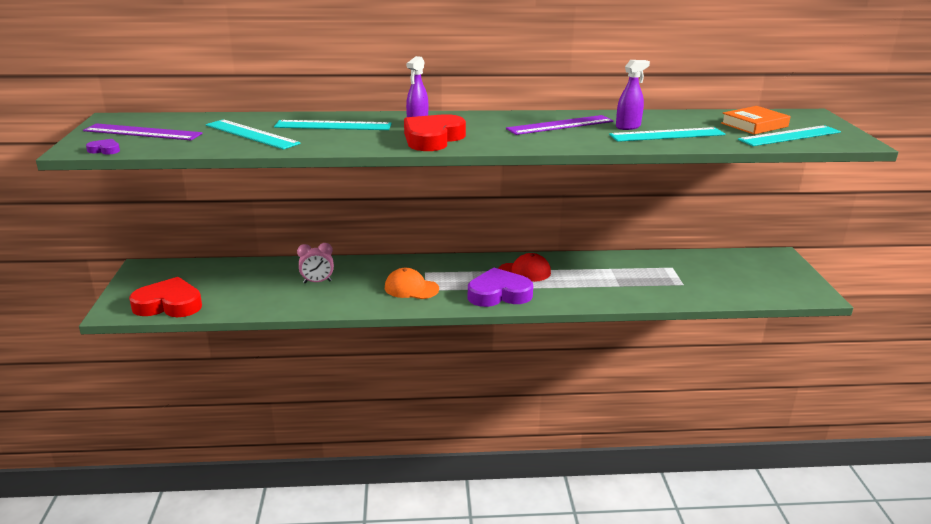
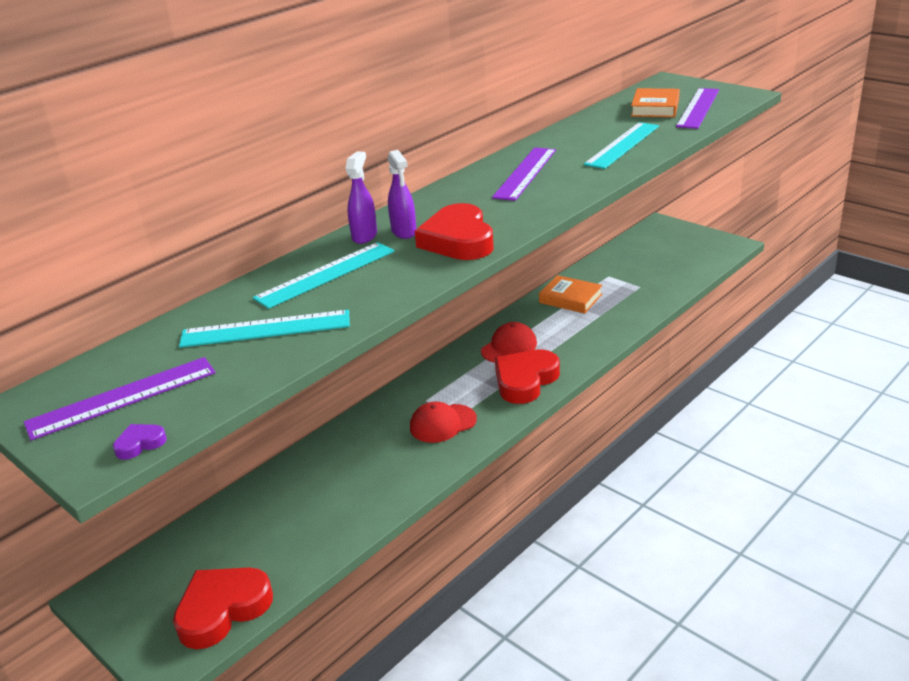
camera: 40 degrees left, 5 degrees up
(317, 282) = (341, 476): pink clock -> none
(411, 288) = (442, 423): orange cap -> red cap
(499, 294) = (525, 380): purple heart -> red heart
(618, 266) = (570, 298): none -> orange book
(628, 127) = (578, 150): purple spray bottle -> purple spray bottle (364, 236)
(789, 136) = (698, 108): turquoise ruler -> purple ruler

